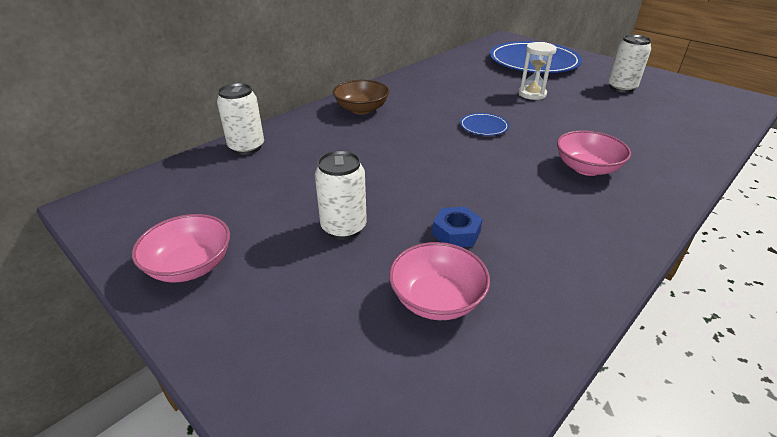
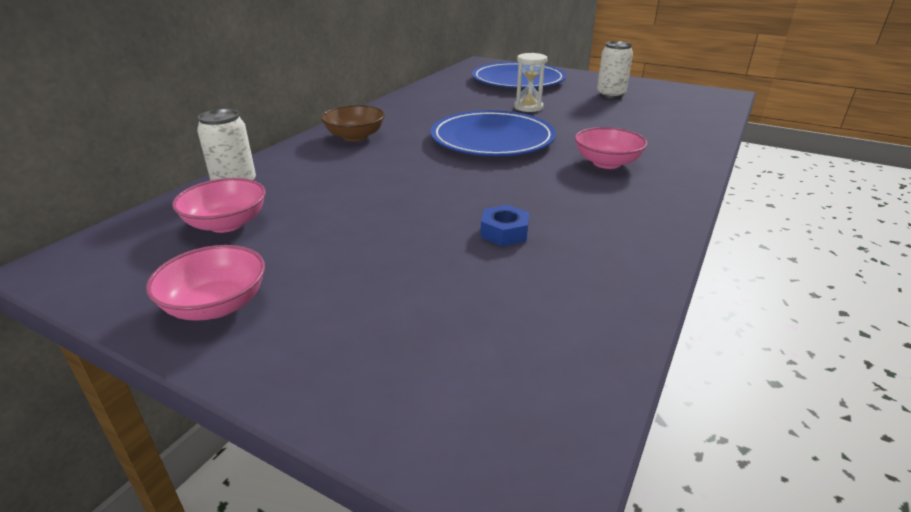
camera: 15 degrees left, 5 degrees down
(344, 228) = (383, 244): white can -> none
(437, 299) = (509, 291): pink bowl -> pink bowl (227, 224)
(484, 126) = (492, 139): blue plate -> blue plate, size x2.39

